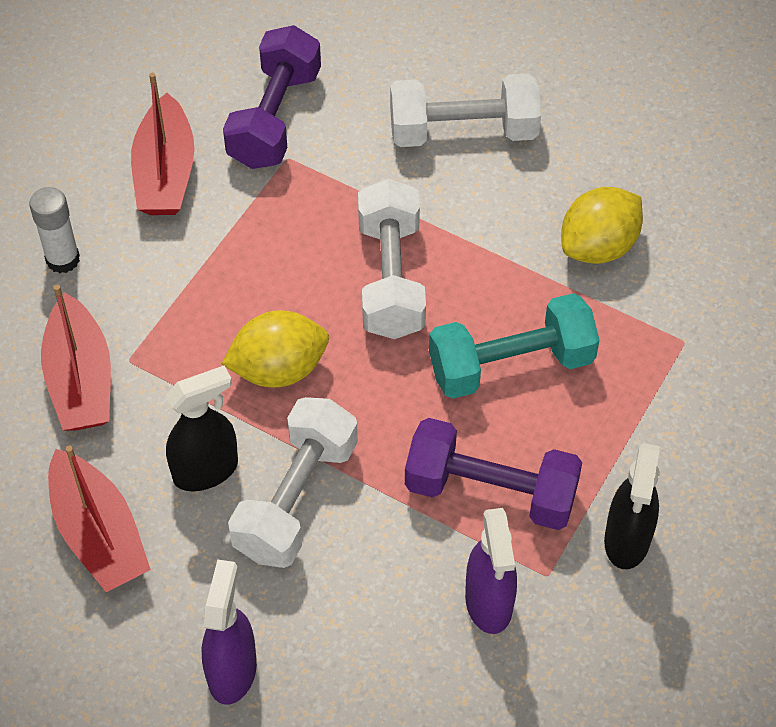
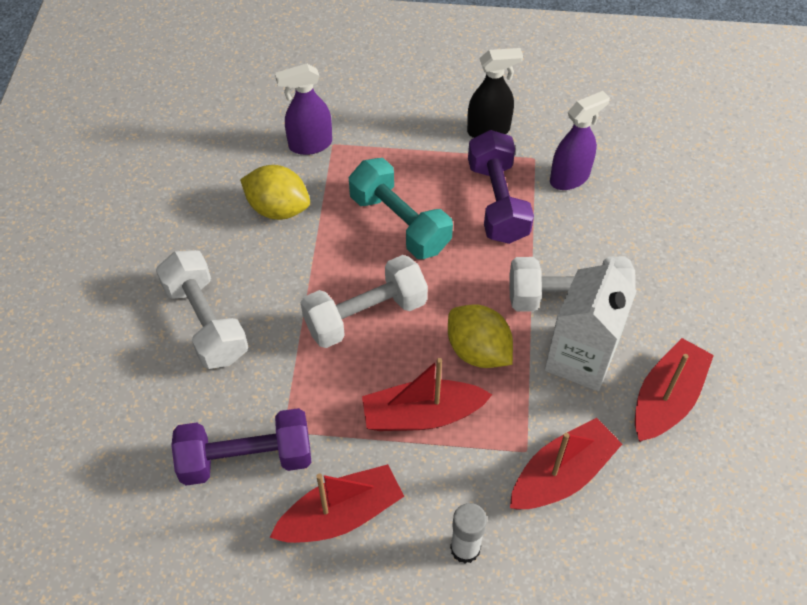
camera: 115 degrees left, 0 degrees up
(206, 470) = (580, 358): black spray bottle -> white carton
(231, 282) = (422, 415): none -> red boat
(232, 670) = (698, 282): purple spray bottle -> purple spray bottle (310, 144)

